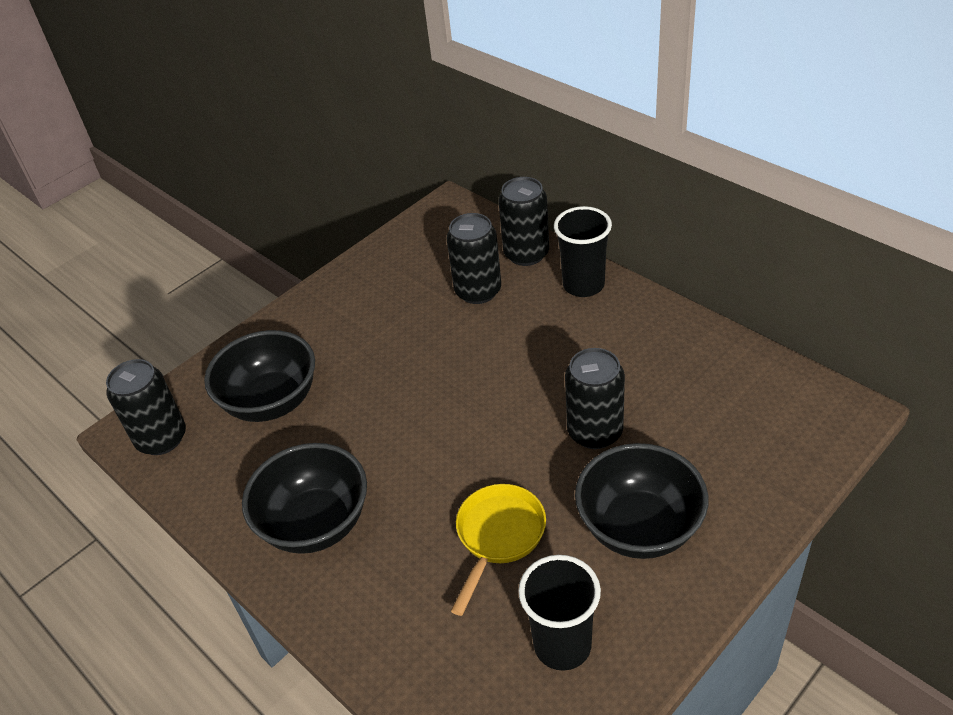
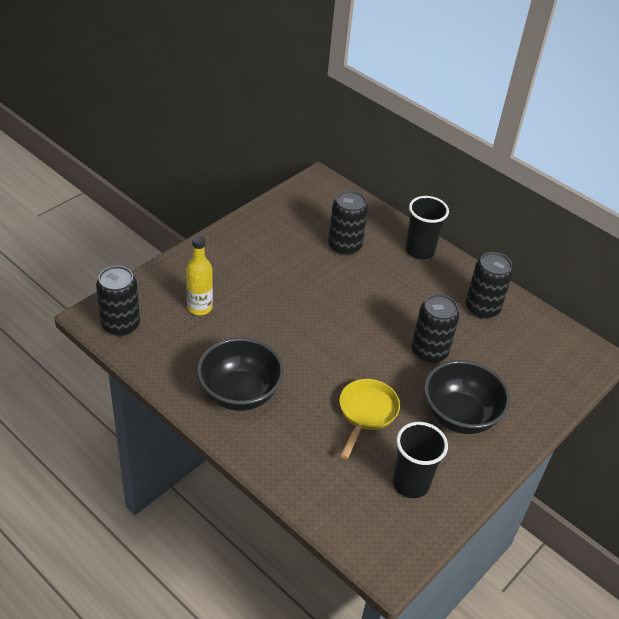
camera: 10 degrees left, 0 degrees up
(271, 402) = (199, 307): black bowl -> yellow bottle
(526, 254) = (378, 223): black can -> black can (482, 308)

